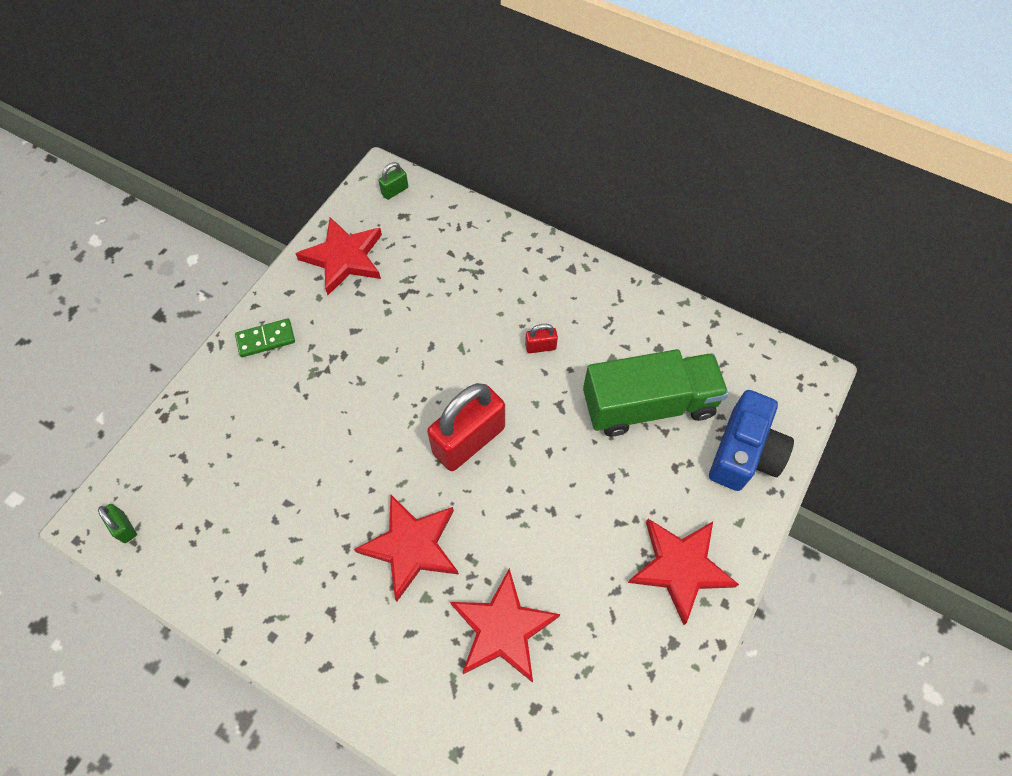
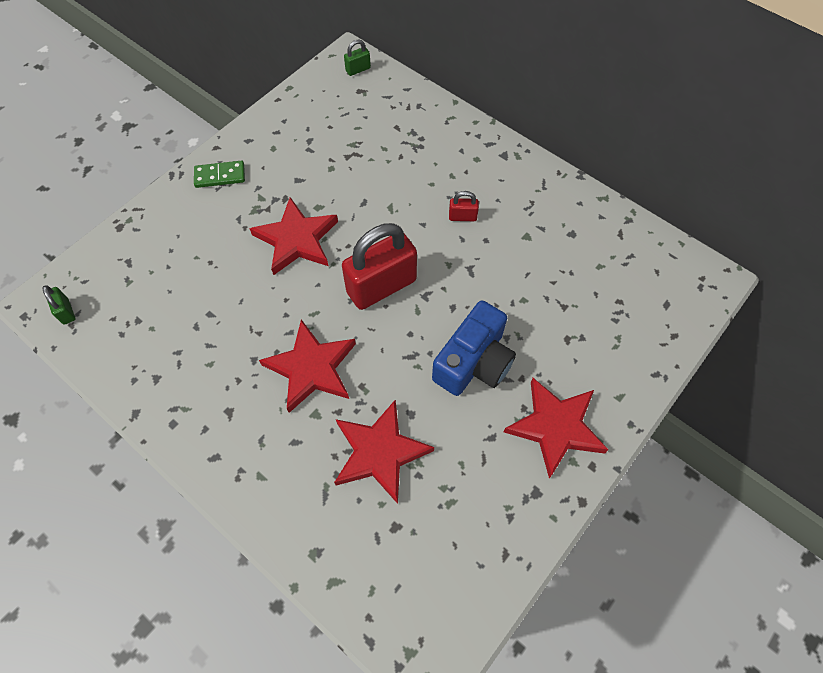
camera: 10 degrees right, 0 degrees up
(344, 258) = (302, 119): red star -> red star (297, 240)
(648, 405) = (552, 281): green truck -> none
(744, 452) = (635, 336): blue camera -> blue camera (474, 362)

